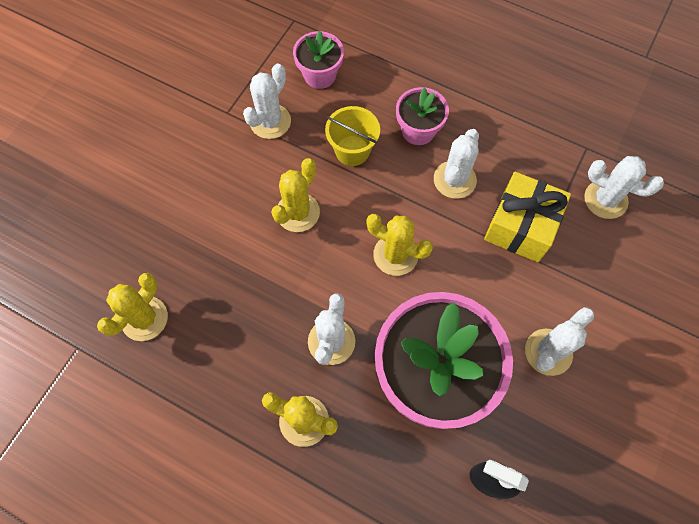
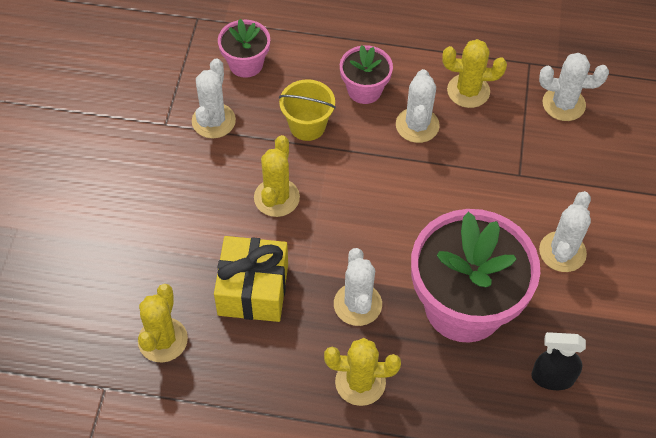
camera: 20 degrees left, 10 degrees down
(395, 255) = (388, 209): yellow cactus -> yellow cactus (468, 91)
(520, 226) = (495, 149): yellow gift -> yellow gift (253, 290)

